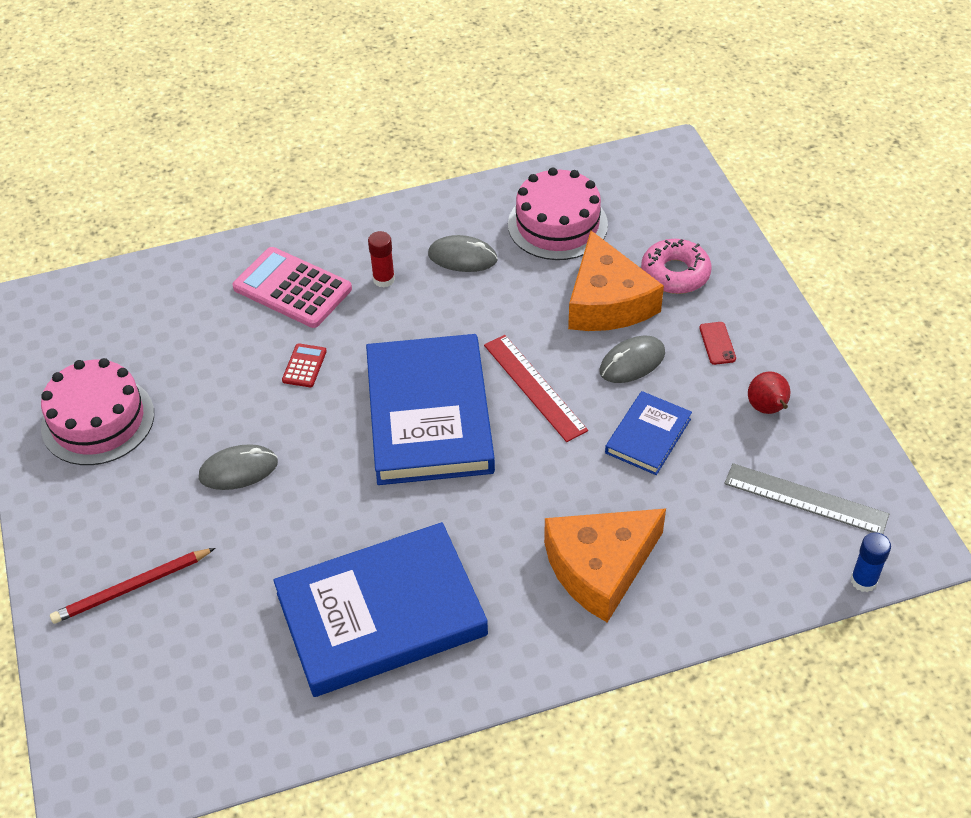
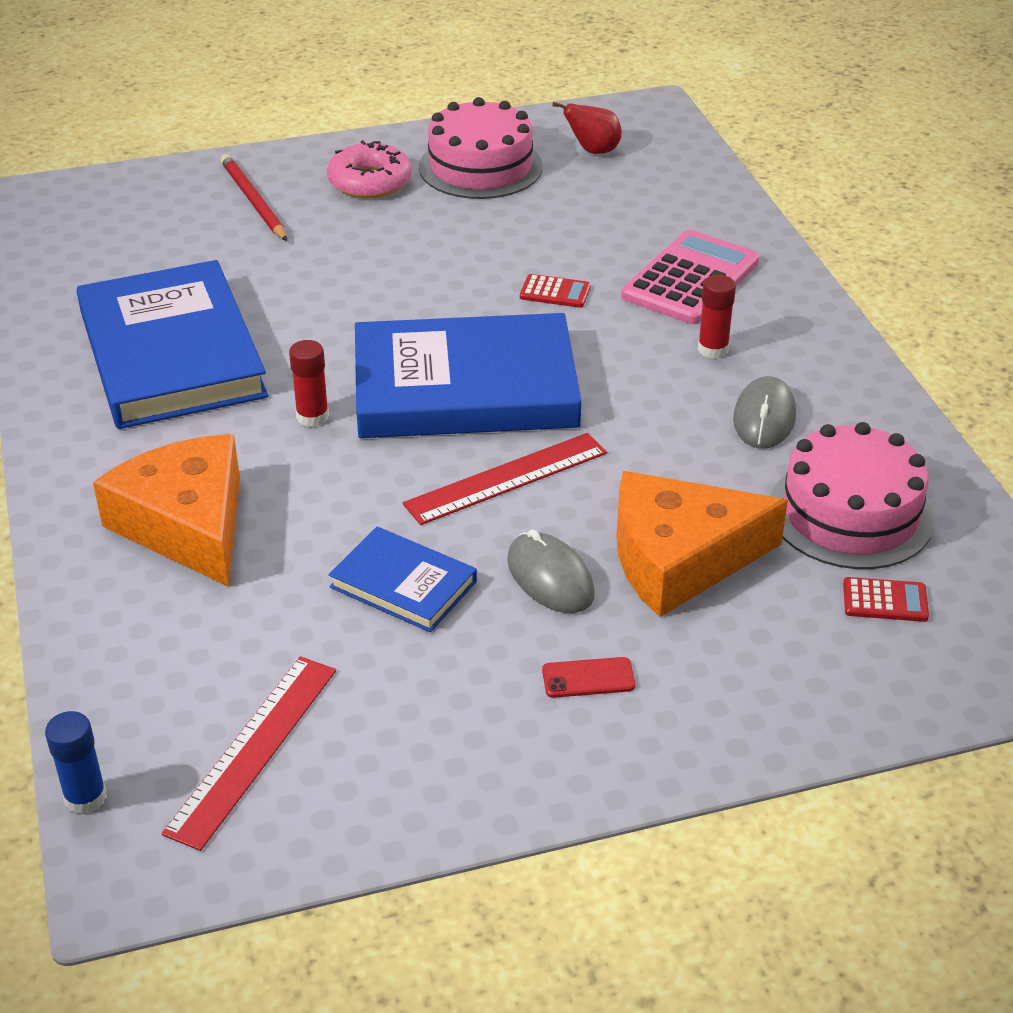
camera: 90 degrees right, 10 degrees down
(238, 470) = (397, 254): grey mouse -> none
(467, 505) = (312, 417): none -> red glue stick
(633, 216) = (885, 600): none -> red calculator
(675, 273) = (749, 641): pink donut -> pink donut (370, 182)
(767, 409) = (441, 725): red pear -> red pear (593, 151)
(805, 499) = (253, 749): grey ruler -> red ruler

